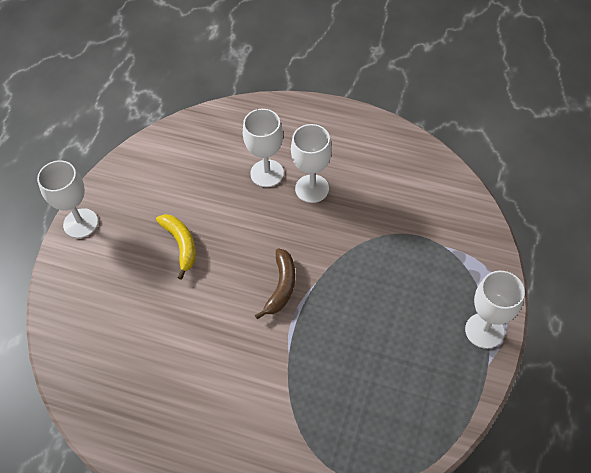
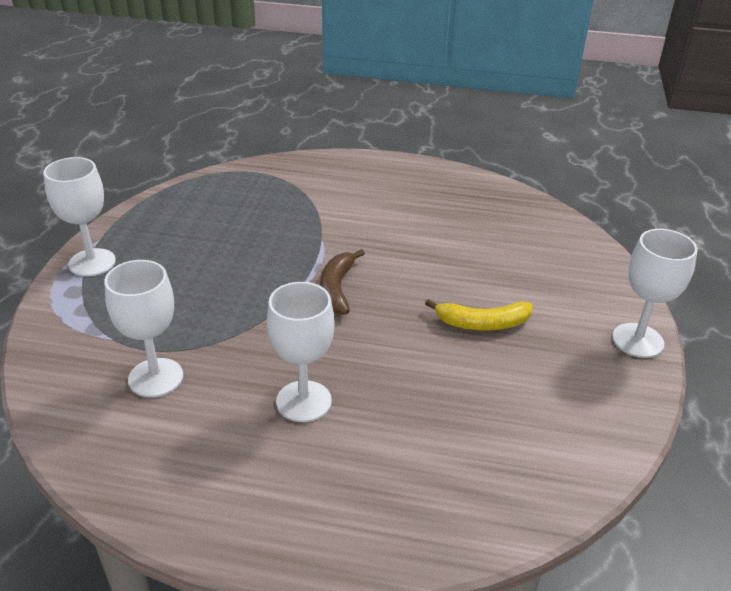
camera: 170 degrees right, 20 degrees down
(181, 244) = (482, 323): yellow banana -> yellow banana turned 60 degrees counterclockwise
(267, 173) = (381, 420): white goblet -> white goblet (155, 377)

